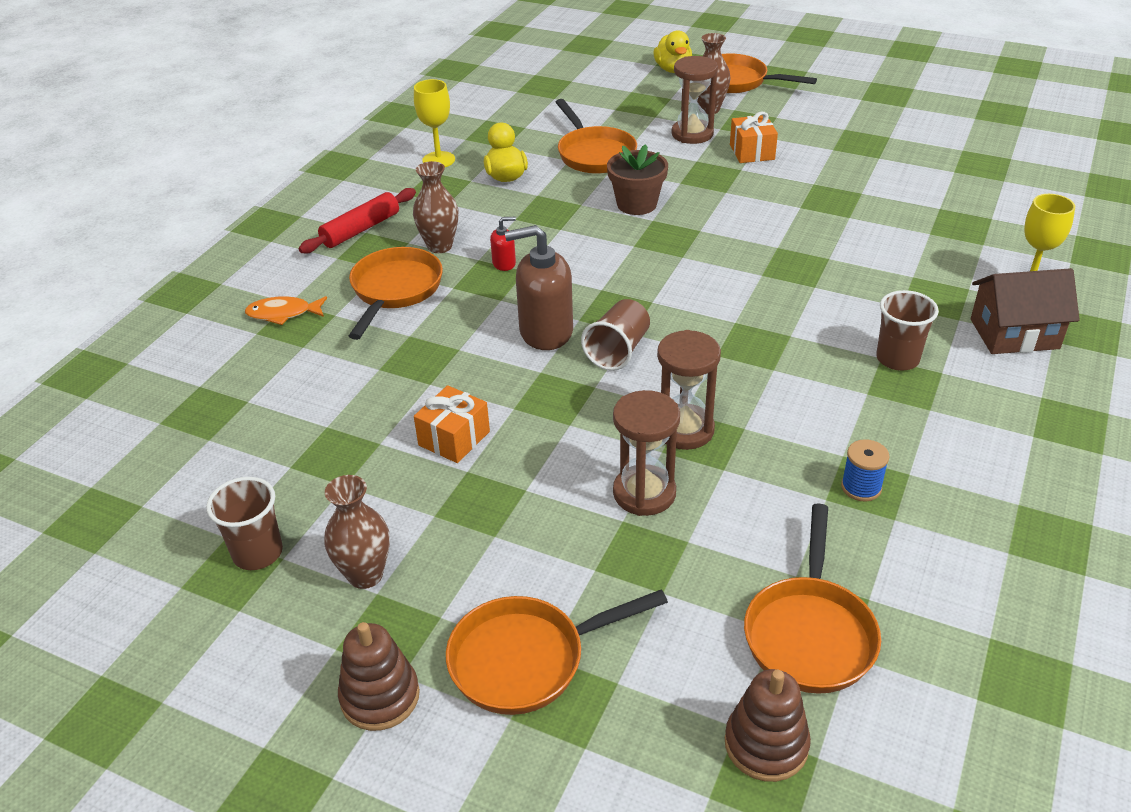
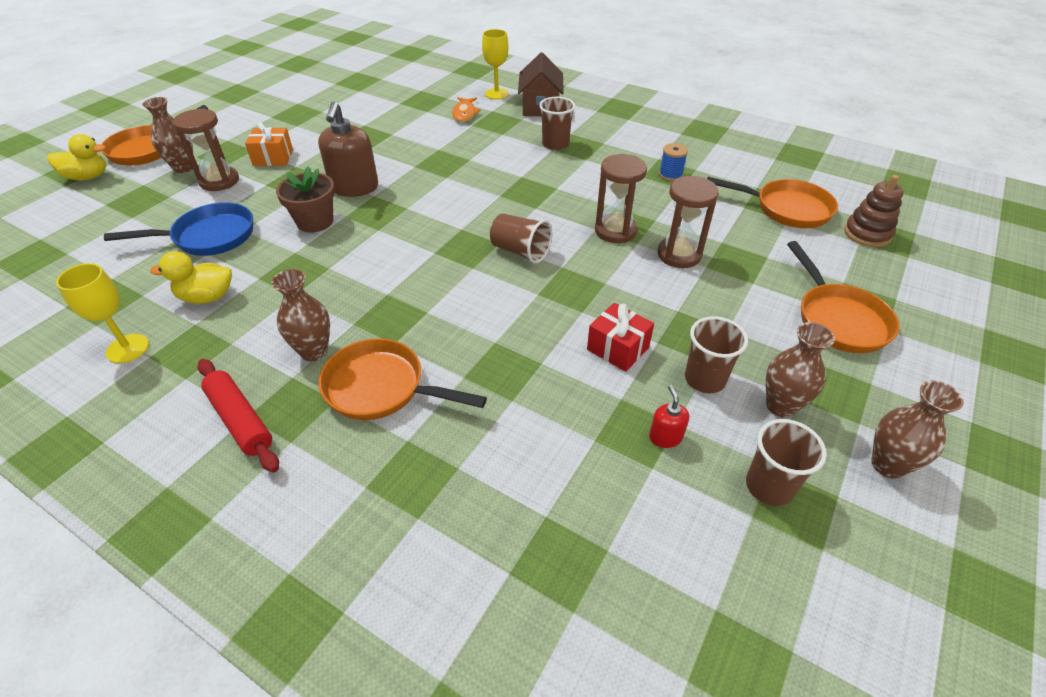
camera: 85 degrees left, 5 degrees up
(273, 664) = (887, 465): none -> brown vase
(283, 314) = (388, 492): orange fish -> orange fish (464, 113)
(380, 696) = (895, 395): brown stacking toy -> none
(407, 510) = (704, 379): none -> brown cup
(454, 438) = (618, 348): orange gift -> red gift
(504, 263) = (369, 306): red soap dispenser -> red soap dispenser (665, 437)
(545, 332) = (484, 287): brown soap dispenser -> brown soap dispenser (354, 188)
(594, 154) = (208, 237): orange pan -> blue pan

